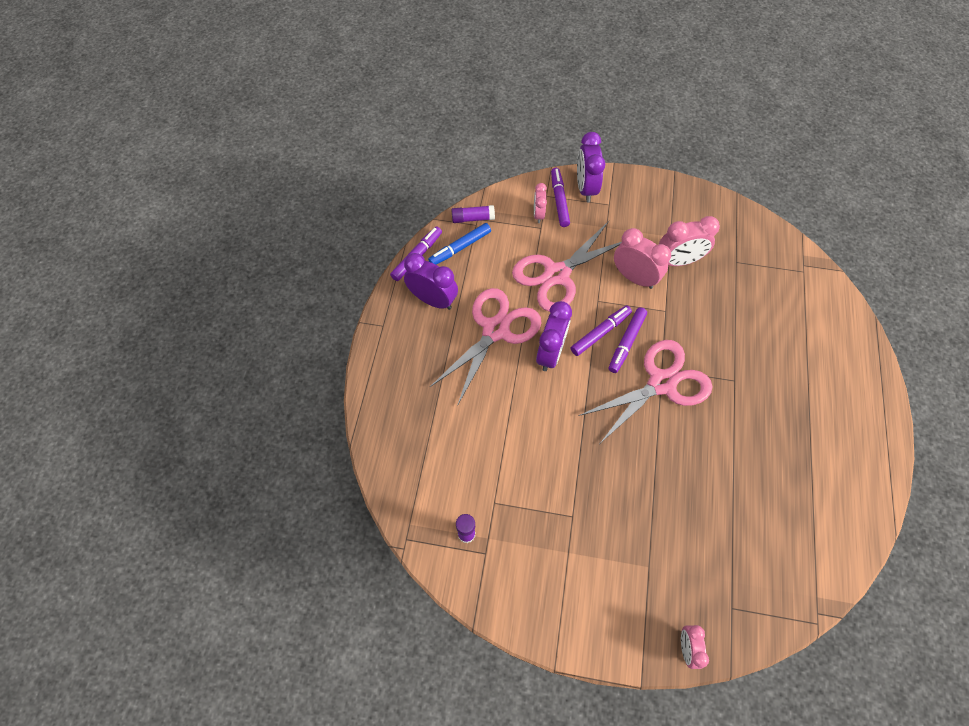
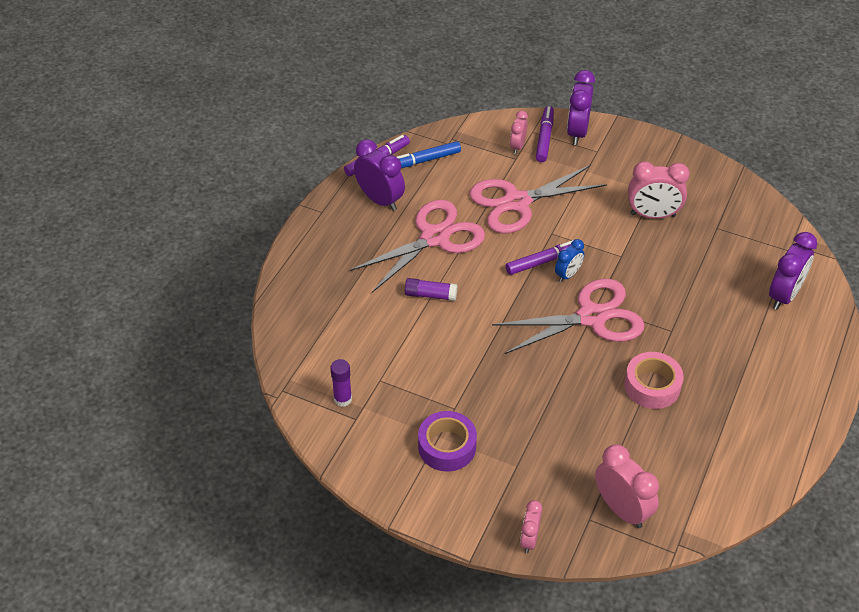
camera: 15 degrees right, 15 degrees down
(472, 218) = (447, 137): purple glue stick -> purple glue stick (430, 295)
(550, 353) = (484, 268): purple clock -> purple clock (784, 295)
(579, 562) = (447, 446): none -> purple tape
(626, 342) = (568, 275): purple marker -> blue clock
(634, 277) = (599, 220): pink clock -> pink clock (622, 509)
(738, 445) = (652, 386): none -> pink tape

